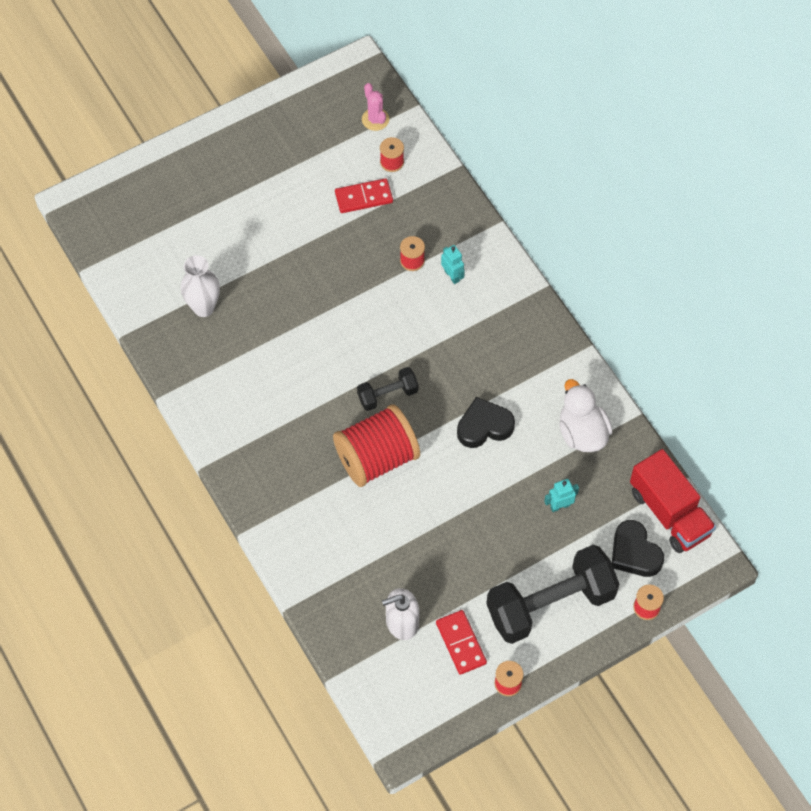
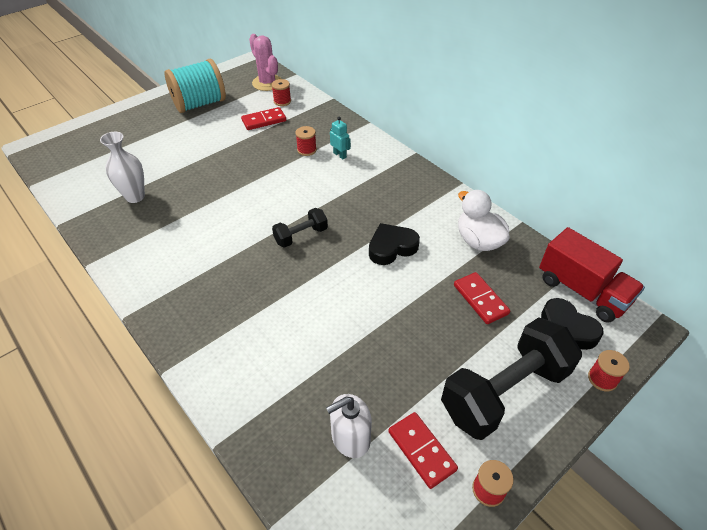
camera: 10 degrees left, 15 degrees down
(281, 151) = (199, 104): none -> turquoise spool
(375, 119) = (267, 83): pink cactus -> pink cactus, size x1.54
(376, 458) = (298, 284): red spool -> none
(560, 506) = (480, 299): turquoise robot -> red domino

